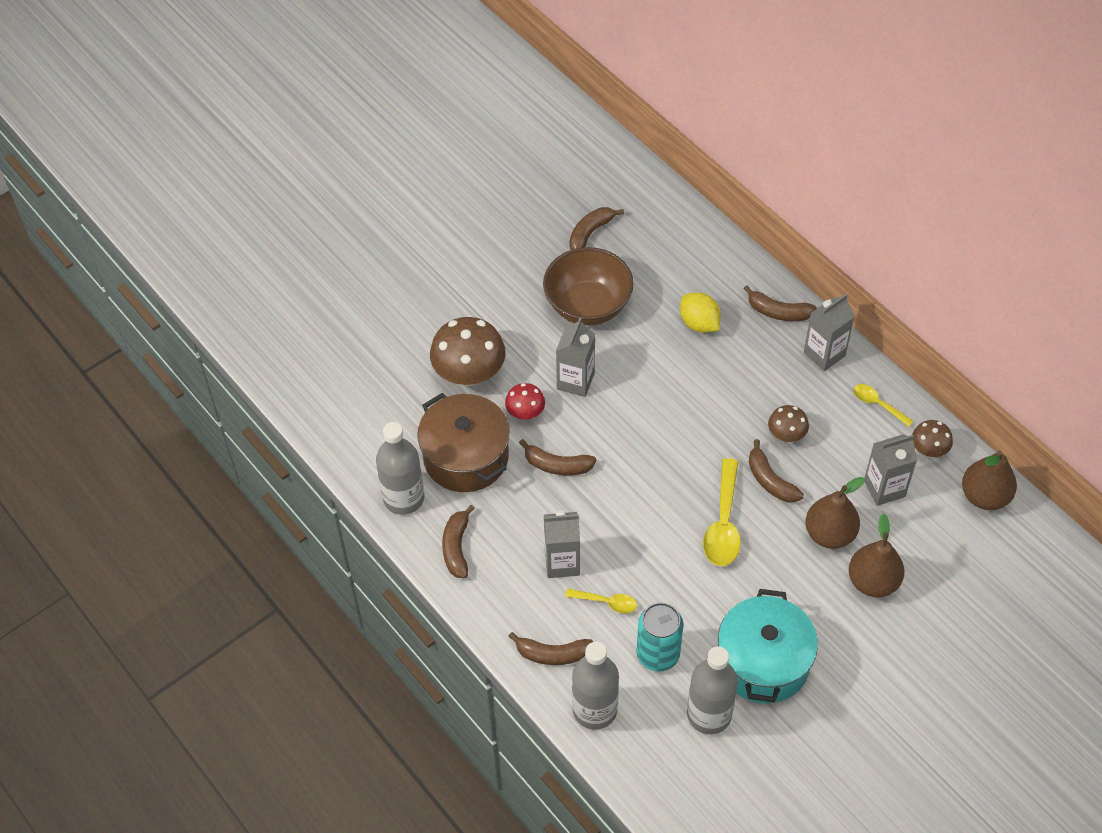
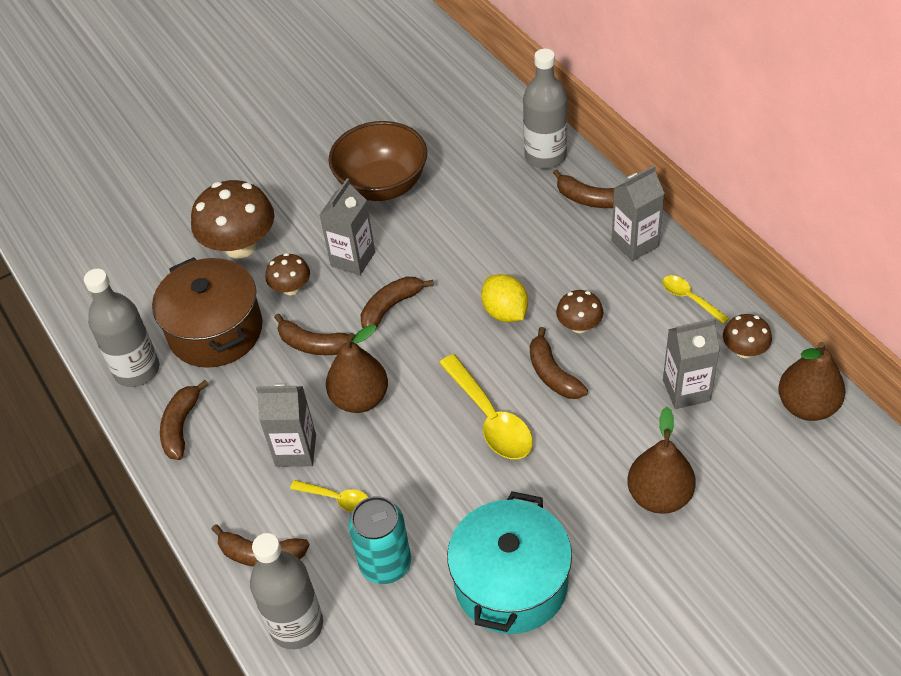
camera: 10 degrees right, 5 degrees down
(525, 413) = (291, 288): red mushroom -> brown mushroom
(590, 233) = (400, 116): brown banana -> brown banana (391, 307)
(699, 323) = (500, 207): yellow lemon -> yellow lemon (505, 312)
(709, 714) = (433, 642): grey bottle -> grey bottle (545, 156)
(723, 523) = (490, 418): yellow spoon -> yellow spoon turned 45 degrees counterclockwise
(829, 534) = (614, 438): brown pear -> brown pear (360, 399)

